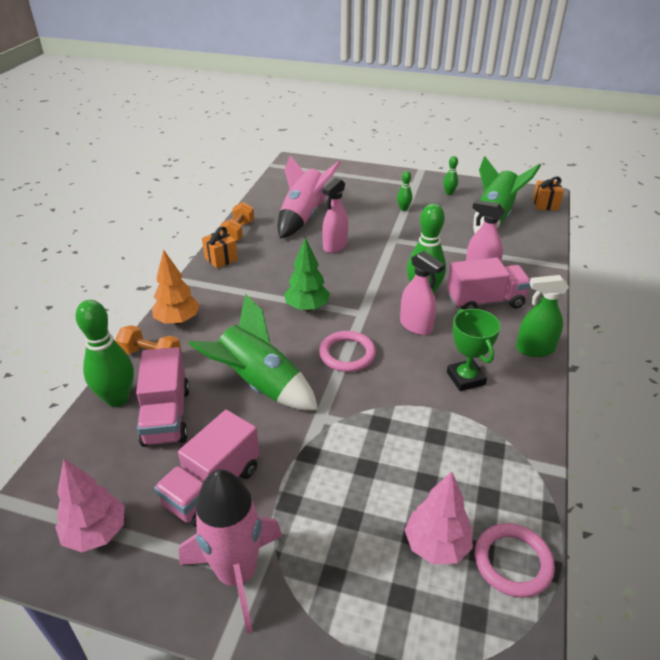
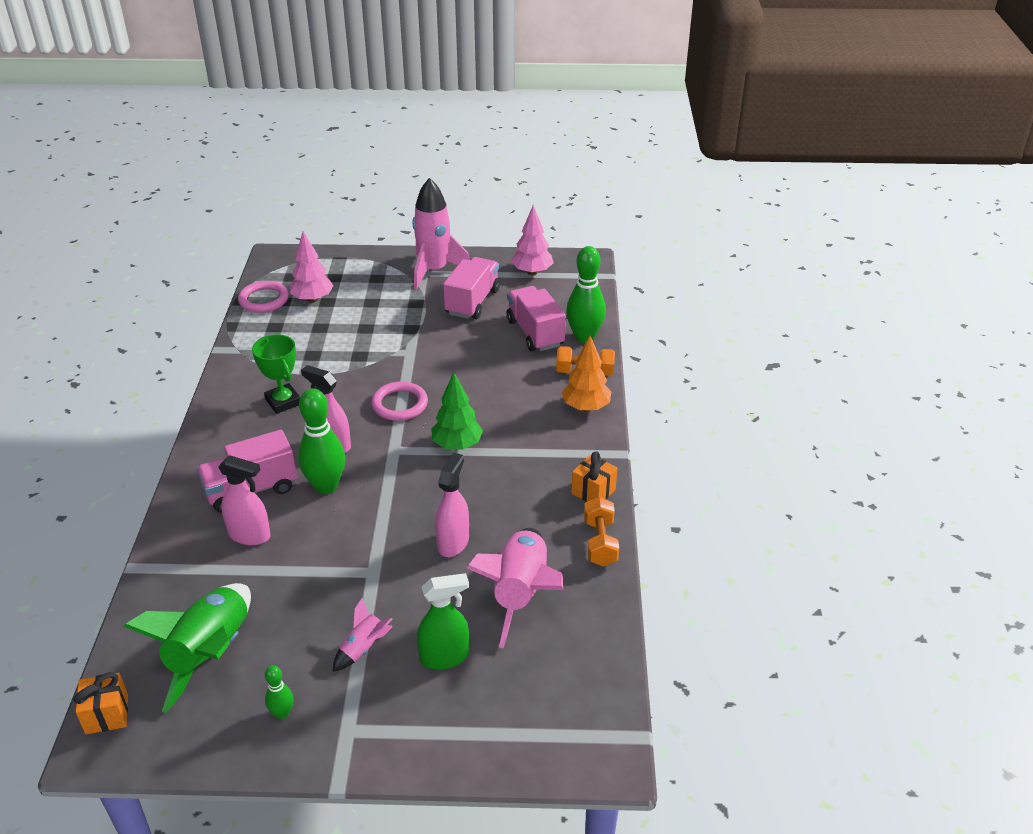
camera: 165 degrees right, 0 degrees up
(259, 384) = (472, 366): green rocket -> none
(403, 209) = (363, 648): green bowling pin -> pink rocket
(534, 349) = (208, 441): green spray bottle -> green spray bottle (444, 657)

